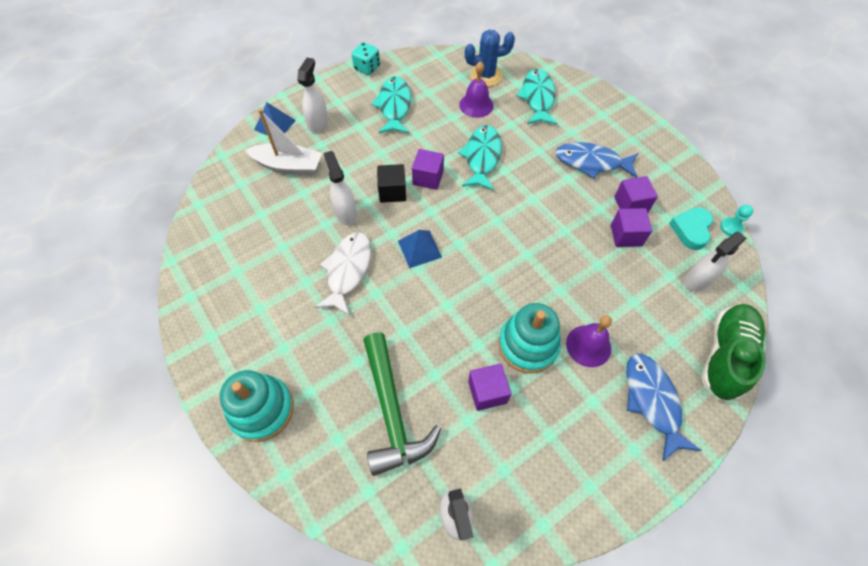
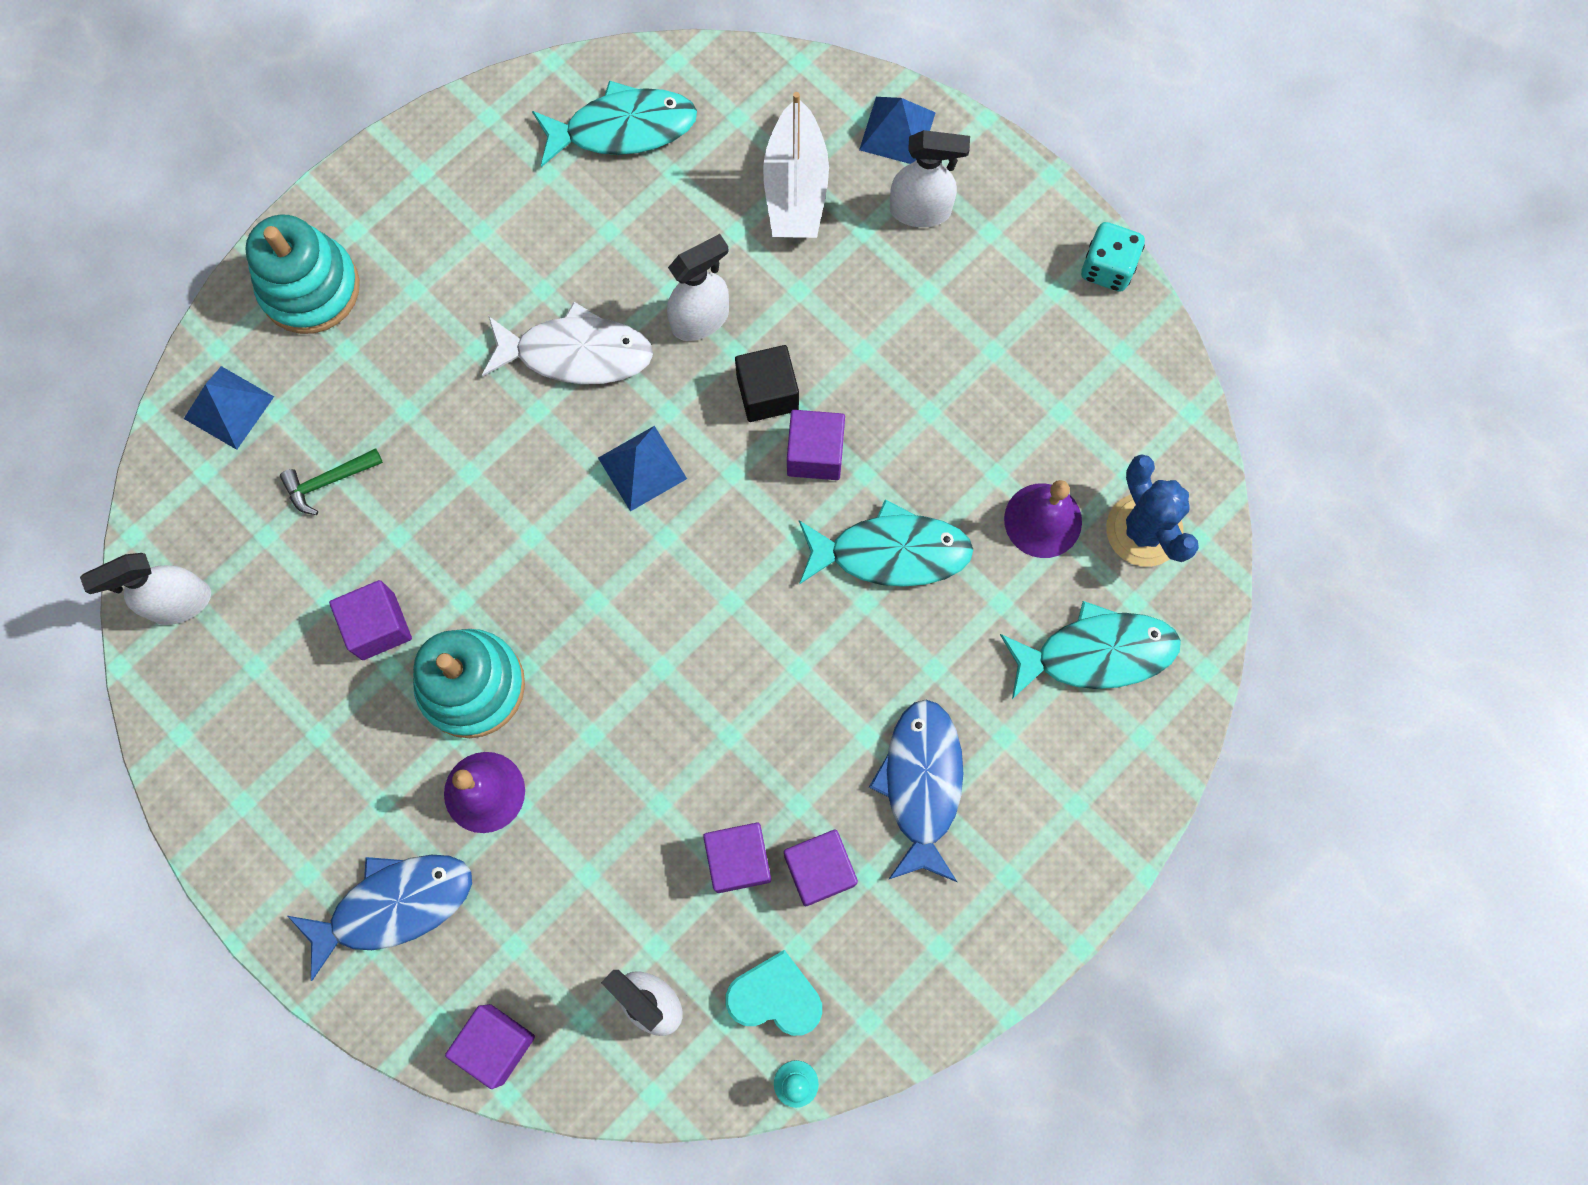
camera: 80 degrees right, 15 degrees up
(327, 470) = (229, 407): none -> blue pyramid
(392, 411) = (328, 481): green hammer -> green hammer, size x0.45
(394, 106) = (1001, 349): turquoise fish -> turquoise fish (623, 128)
(725, 356) = (496, 1044): green shoe -> purple cube

